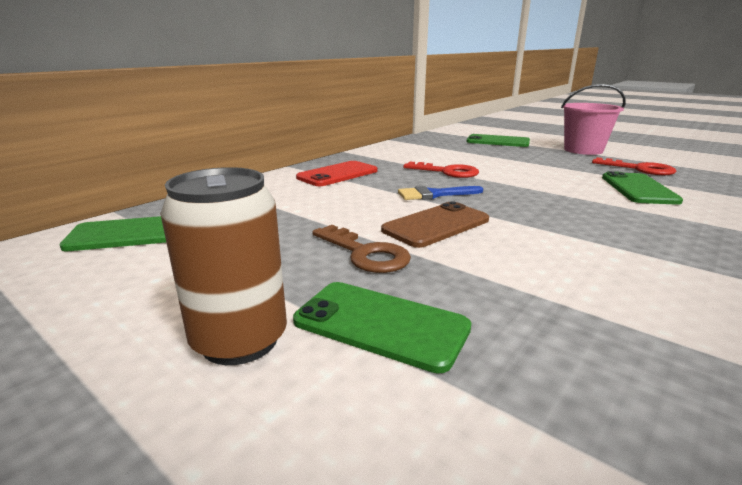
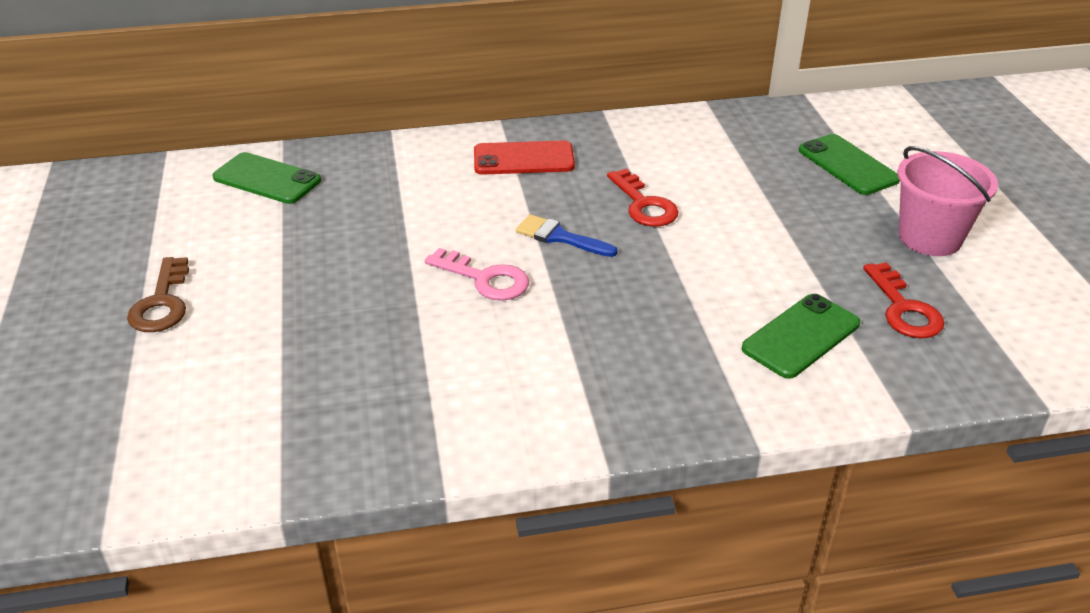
camera: 40 degrees right, 15 degrees up
(240, 340) = (224, 312): brown can -> none
(365, 254) = (382, 282): brown key -> brown key (162, 303)
(381, 324) = (302, 344): green phone -> none
(436, 225) = (485, 279): brown phone -> pink key

